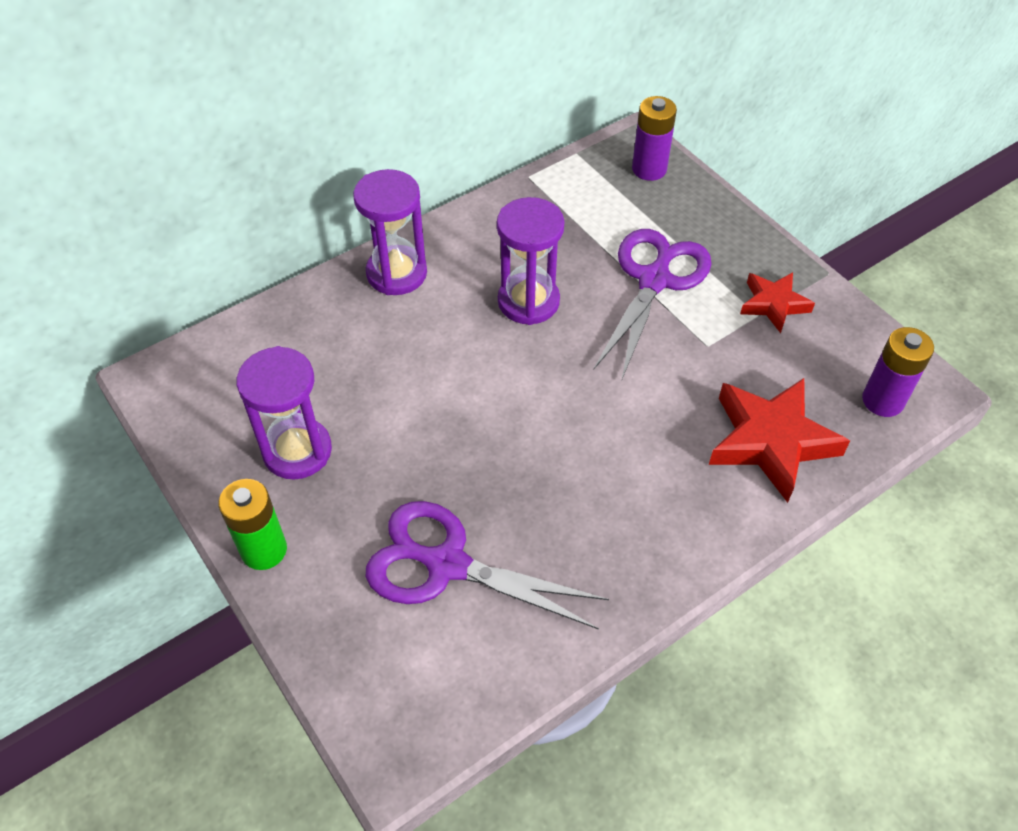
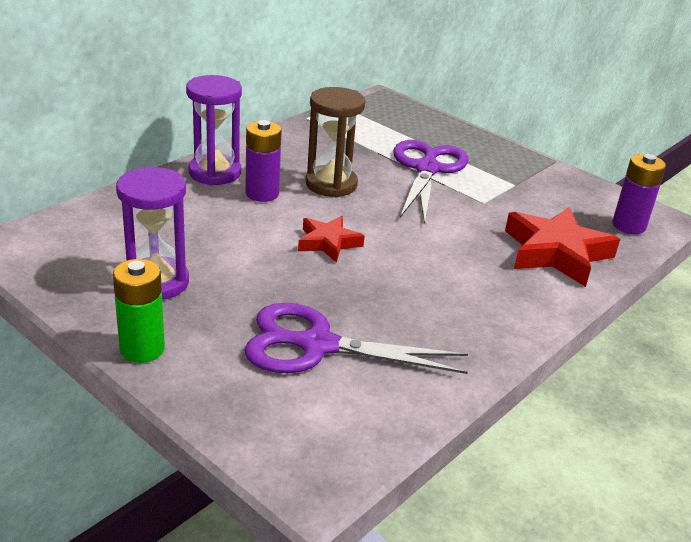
camera: 15 degrees left, 20 degrees down
(528, 301) = (331, 184): purple hourglass -> brown hourglass
(649, 169) = (399, 112): purple battery -> purple battery (262, 193)
(773, 304) = (523, 178): red star -> red star (328, 243)

